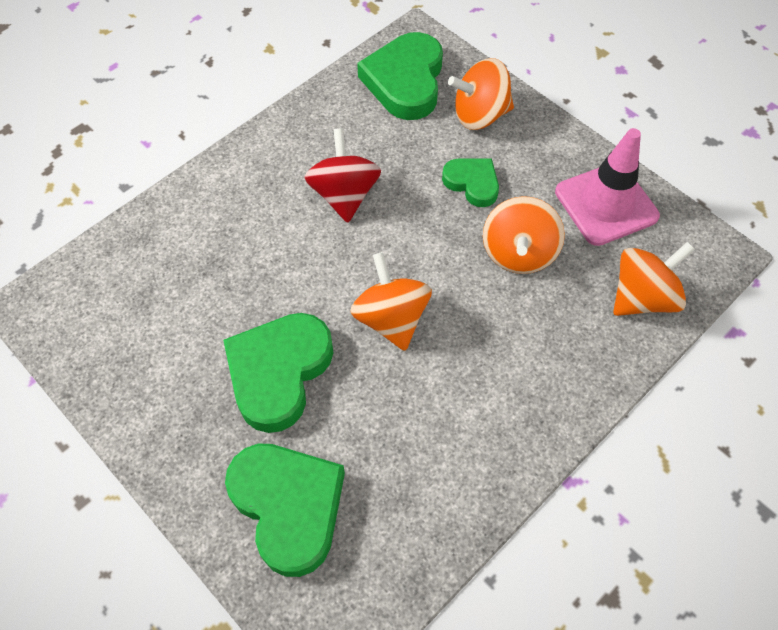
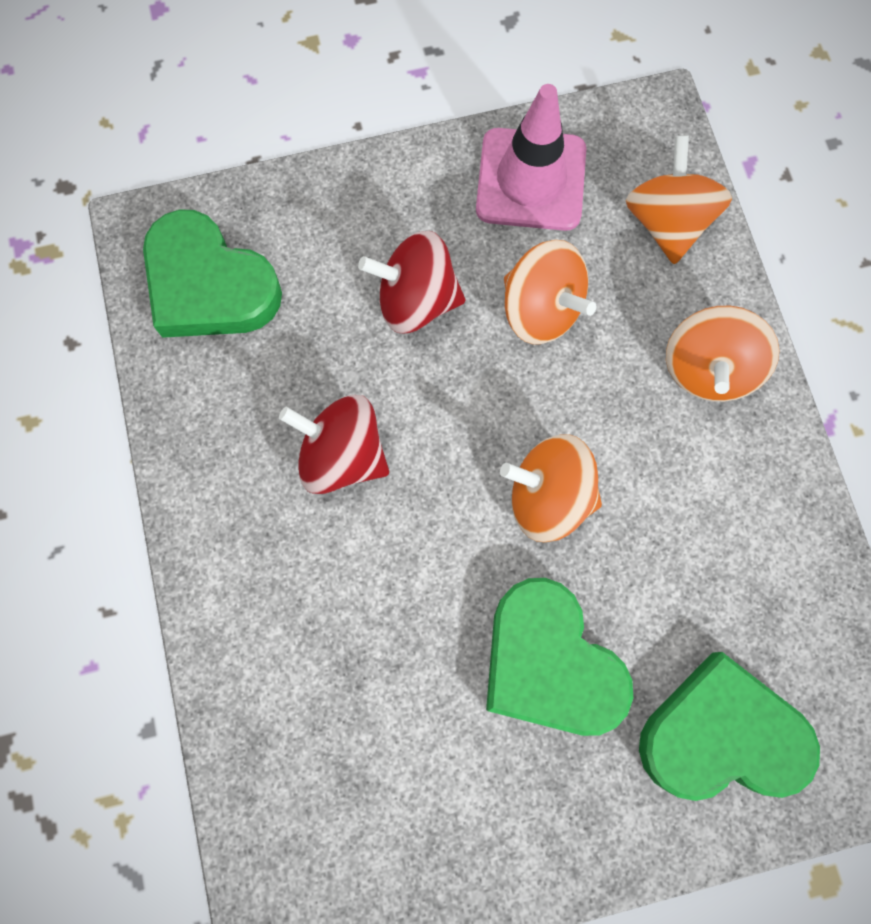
camera: 60 degrees left, 15 degrees up
(472, 183) = (416, 301): green heart -> red spinning top
(479, 115) = (320, 232): orange spinning top -> orange spinning top (707, 369)

